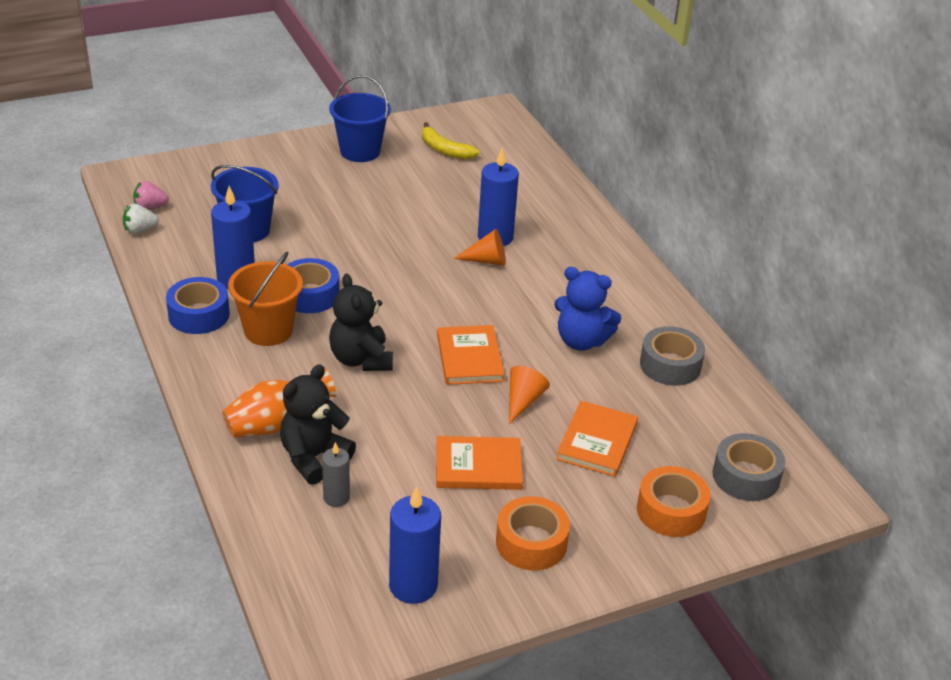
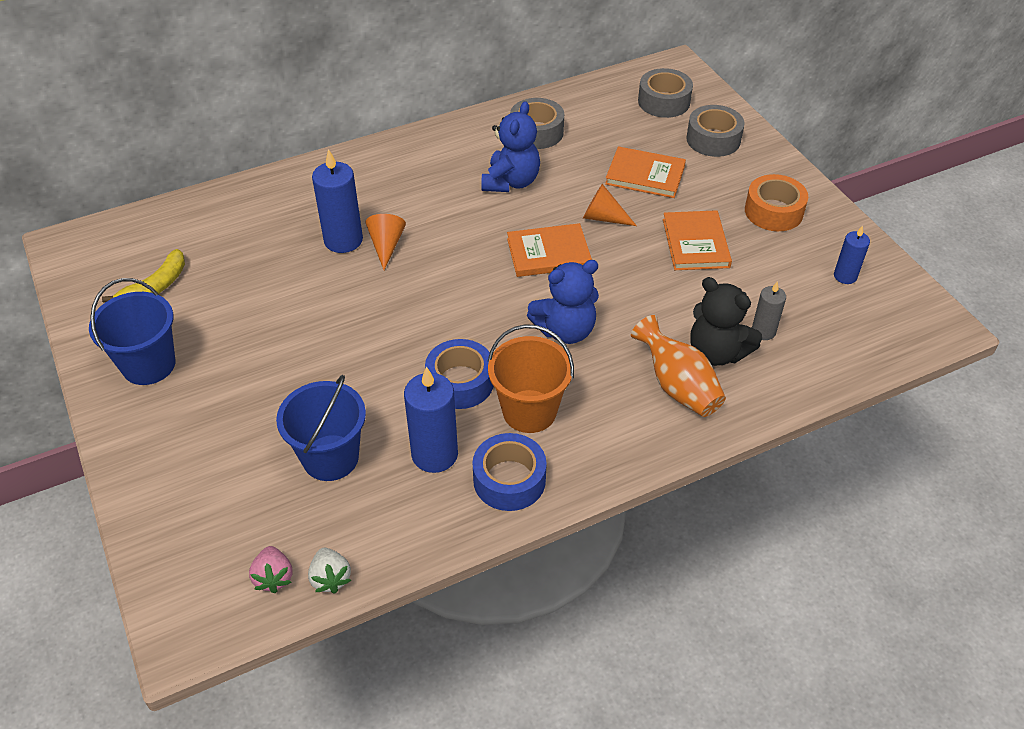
camera: 90 degrees left, 10 degrees up
(361, 359) = (565, 330): black teddy bear -> blue teddy bear
(413, 585) = (845, 276): blue candle -> blue candle, size x0.58
(671, 511) = (713, 139): orange tape -> grey tape

